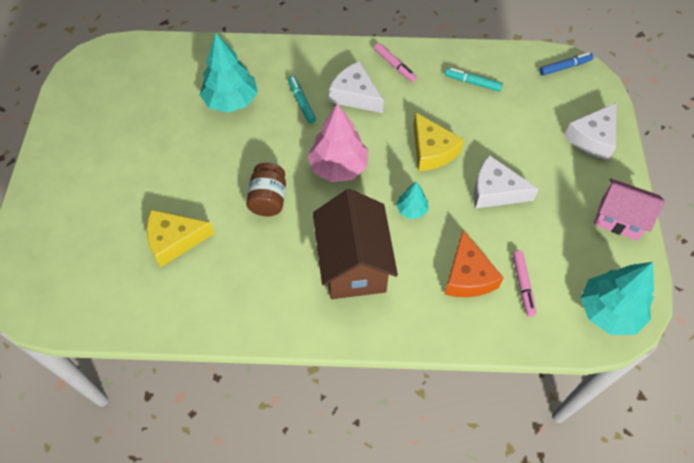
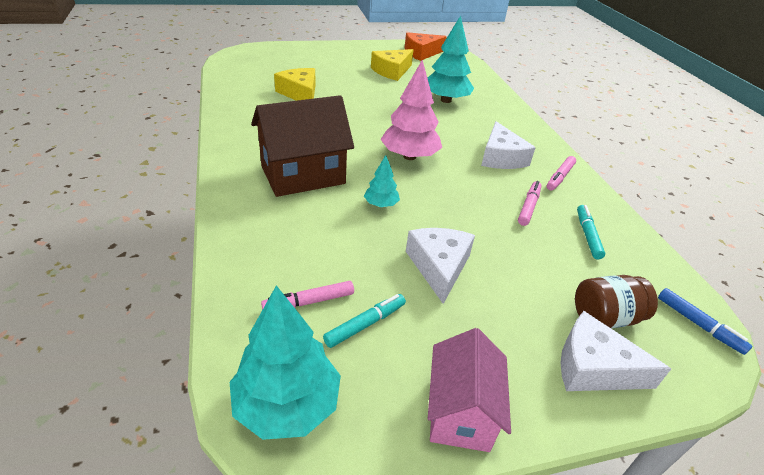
camera: 70 degrees right, 20 degrees down
(268, 199) = (356, 126): brown jar -> brown jar (605, 317)
(301, 102) = (469, 131): turquoise marker -> turquoise marker (365, 324)
(355, 95) = (501, 157): white cheese -> white cheese turned 150 degrees clockwise
(432, 105) = (528, 207): none -> pink marker
(432, 151) = (466, 212): yellow cheese -> yellow cheese (392, 71)
(468, 276) = (310, 252): orange cheese -> orange cheese (421, 53)

